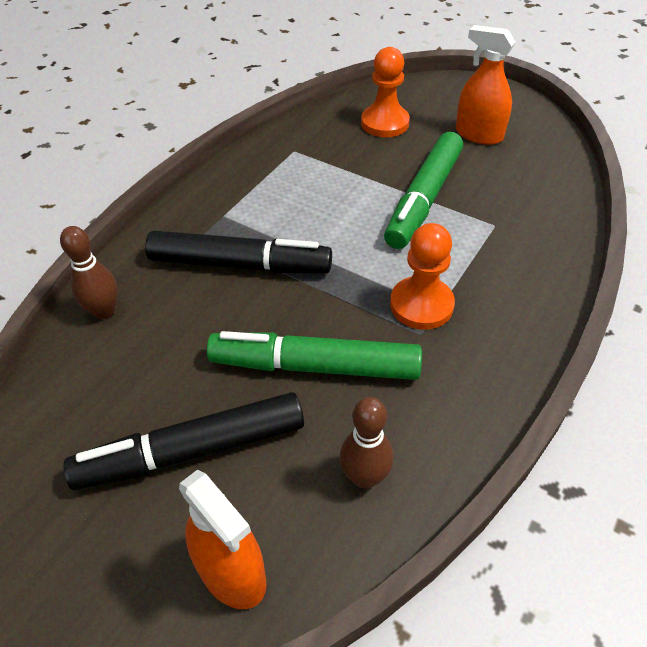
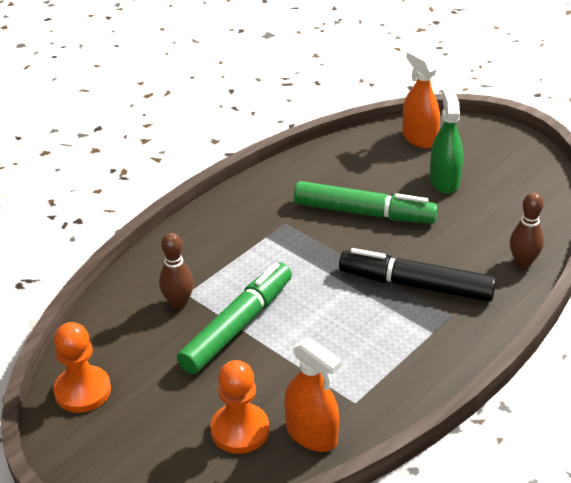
camera: 170 degrees left, 10 degrees down
(192, 451) = (444, 181): black marker -> green spray bottle
(365, 477) = (344, 162): brown bowling pin -> brown bowling pin (178, 303)
(421, 305) = (277, 240): orange pawn -> orange pawn (82, 391)
(478, 135) = (141, 397): orange spray bottle -> orange spray bottle (311, 434)

